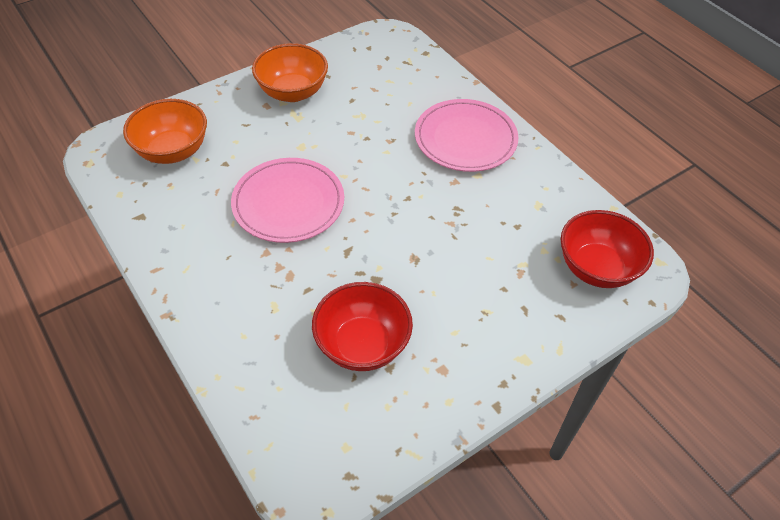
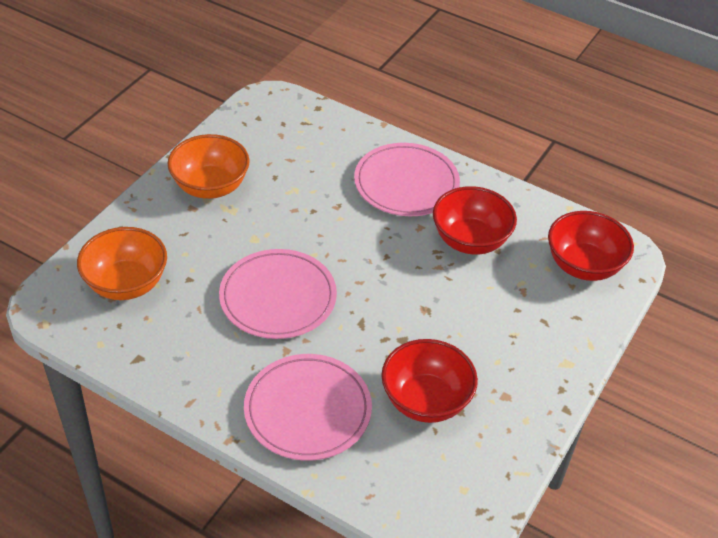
camera: 25 degrees left, 5 degrees down
(250, 313) = (307, 410): none -> pink plate
(495, 208) = (470, 240): none -> red bowl

